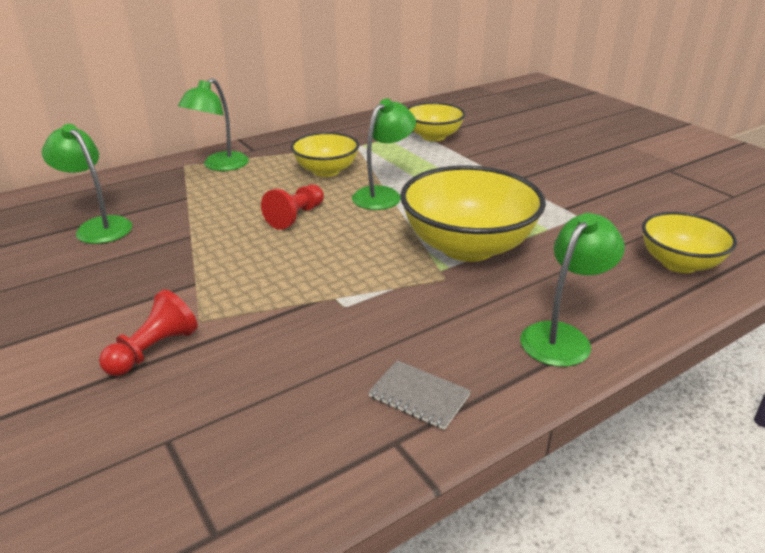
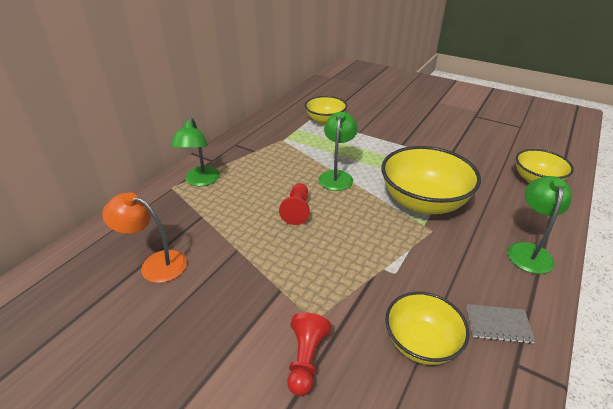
camera: 25 degrees left, 5 degrees up
(98, 226) = (155, 264): green lamp -> orange lamp
(326, 171) = (281, 166): yellow bowl -> yellow bowl (421, 343)

